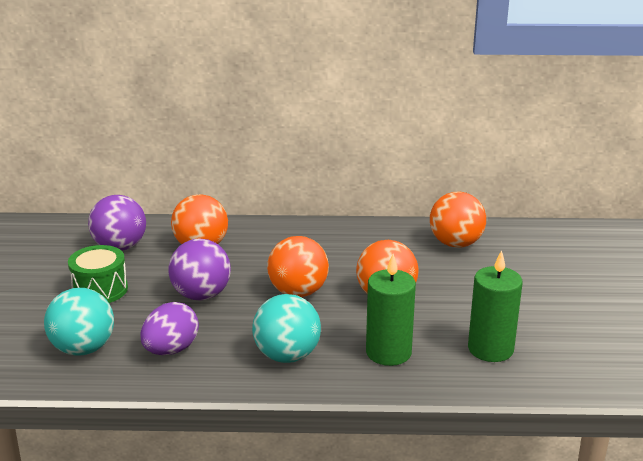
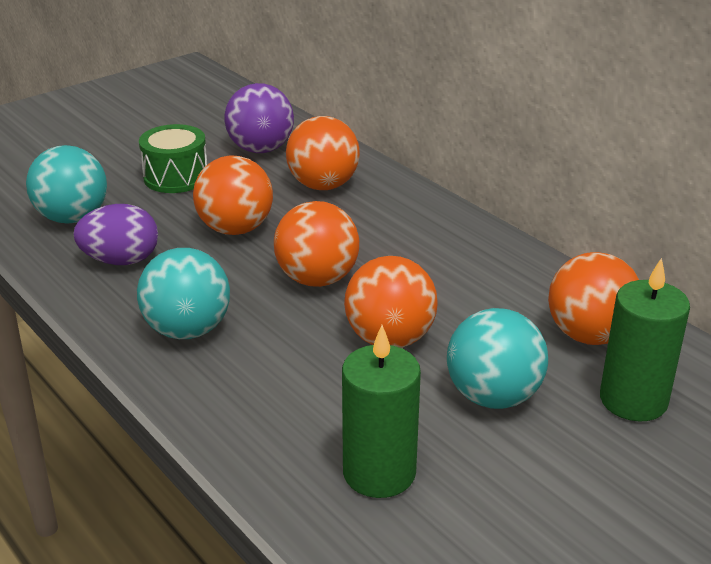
camera: 50 degrees right, 5 degrees up
(201, 295) = (235, 229): purple ball -> orange ball
(388, 352) = (274, 395): green candle -> green candle (633, 400)
(470, 291) = (493, 396): none -> turquoise ball

